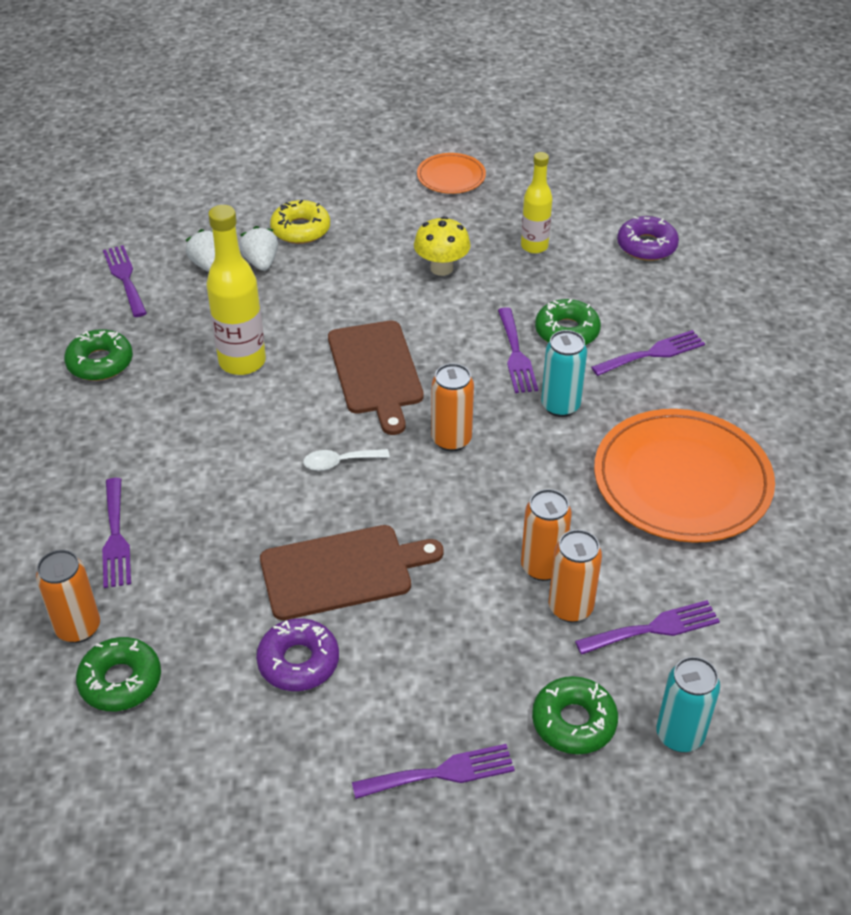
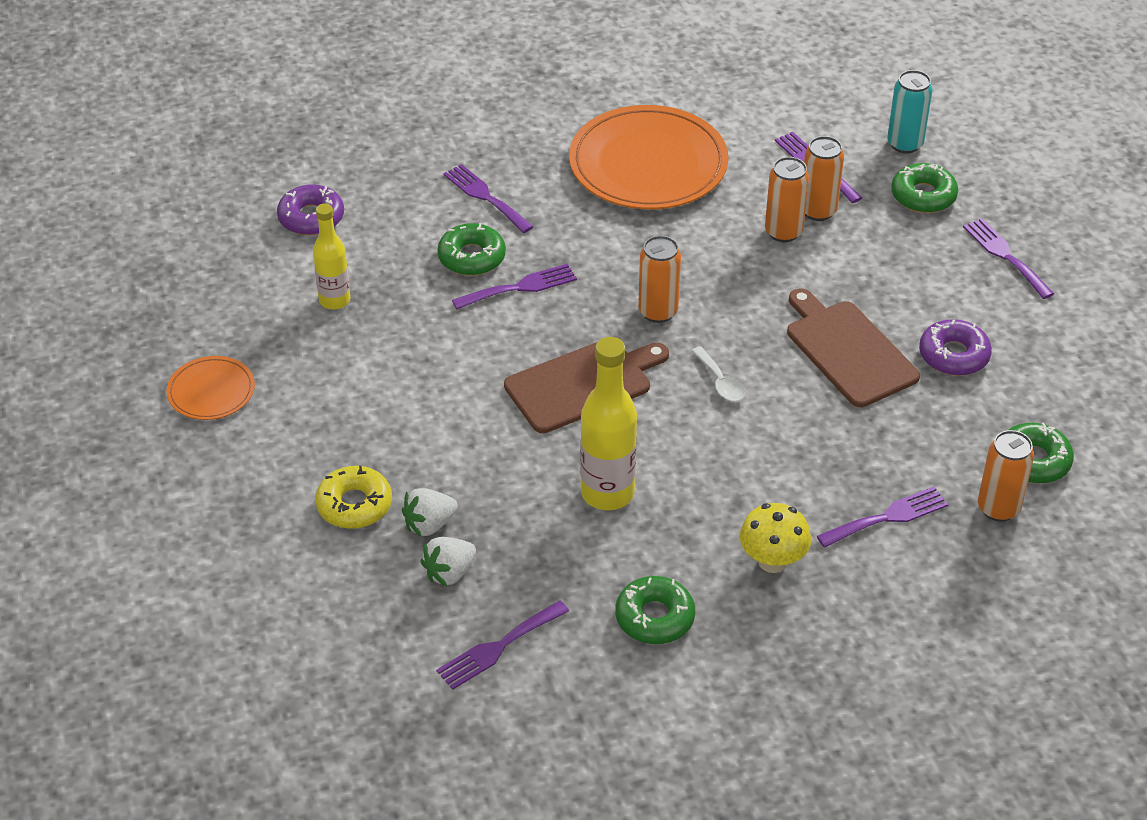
camera: 105 degrees left, 0 degrees up
(441, 268) = (395, 367): yellow mushroom -> yellow mushroom (772, 561)
(560, 406) = (583, 247): turquoise can -> none

